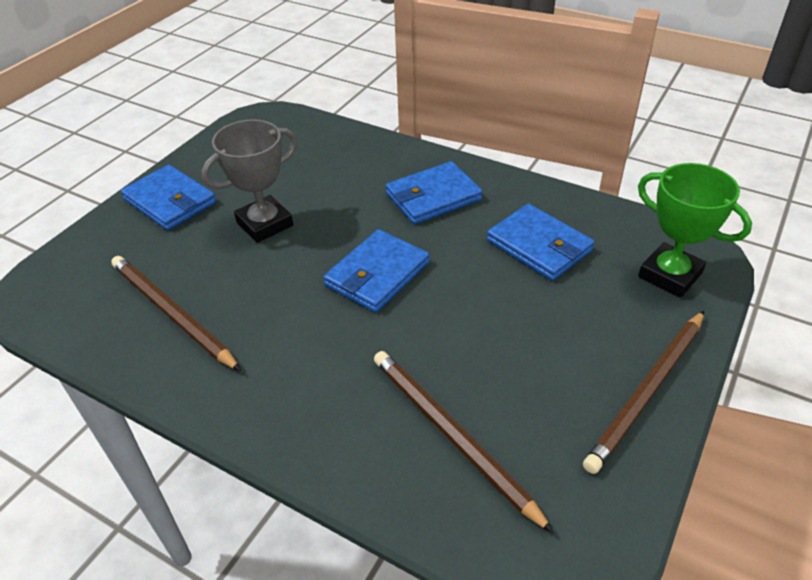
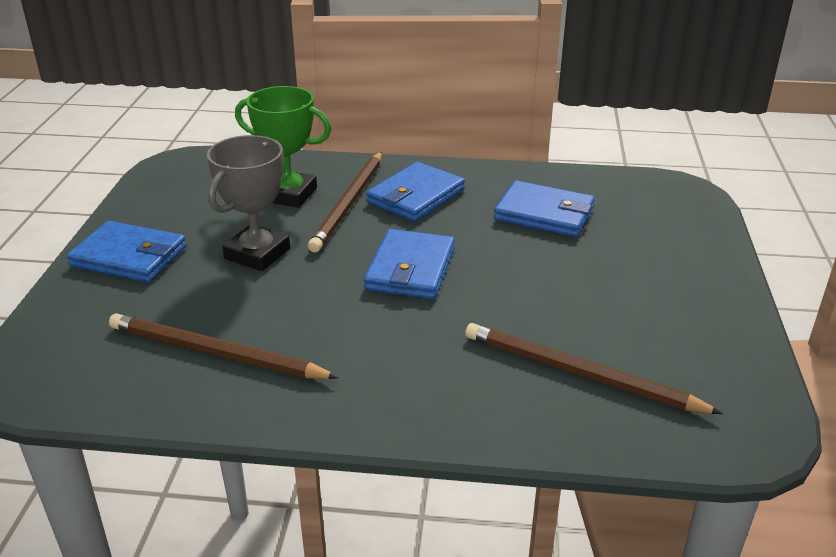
camera: 25 degrees left, 10 degrees down
(647, 391) = (715, 297): brown pencil -> brown pencil (349, 203)
(670, 275) = (669, 211): green trophy -> green trophy (289, 194)

